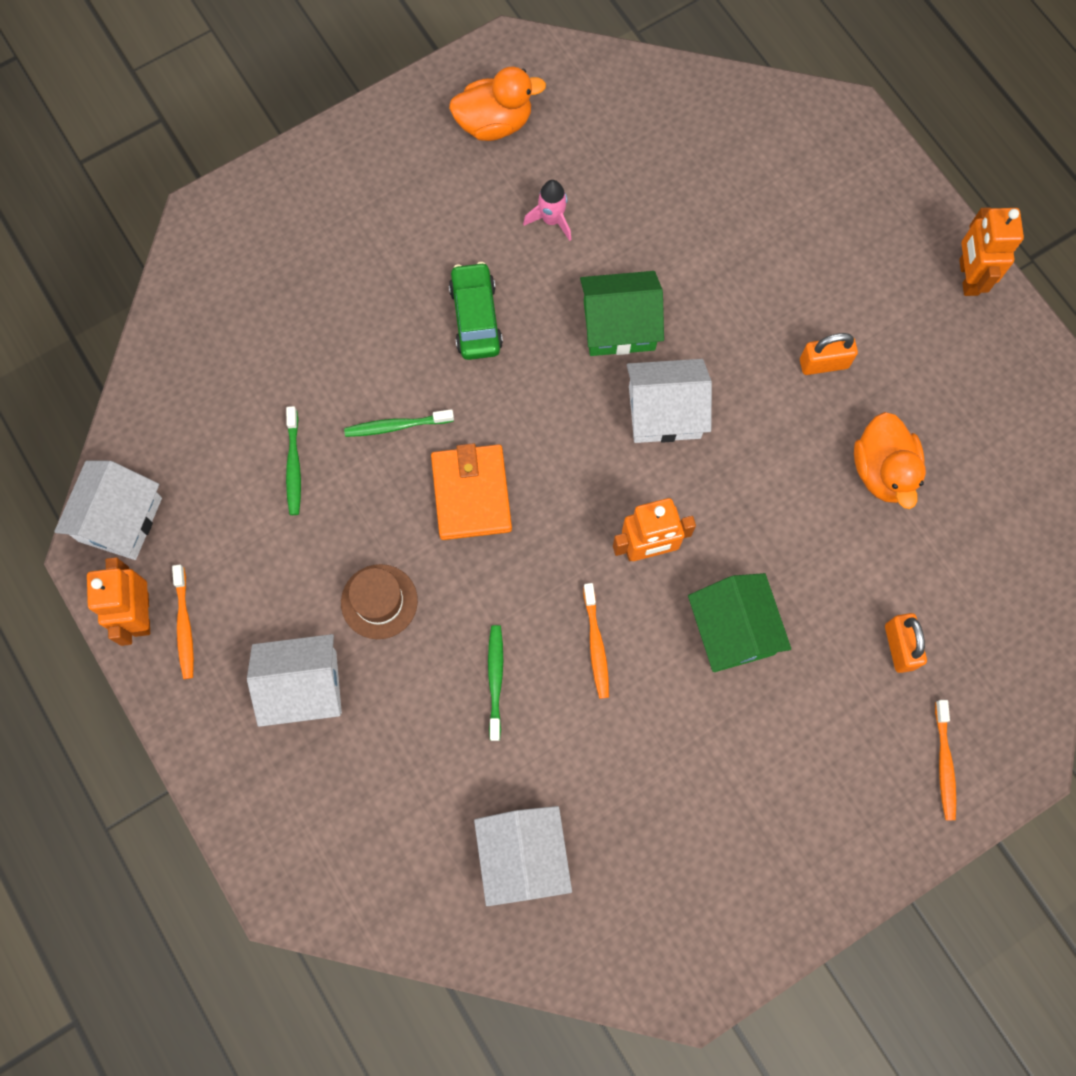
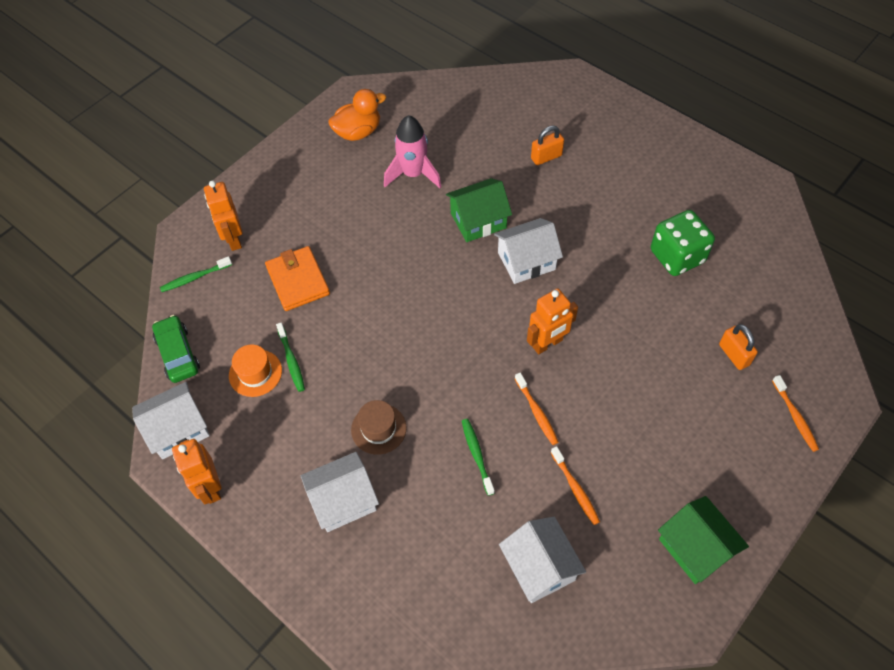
camera: 15 degrees left, 15 degrees down
(120, 519) = (178, 429): white house -> white house turned 60 degrees clockwise
(184, 626) = (245, 485): orange toothbrush -> orange toothbrush (575, 489)
(241, 469) = (255, 373): none -> orange hat
(396, 426) = (354, 317): green toothbrush -> green toothbrush (195, 278)
(471, 494) = (418, 344): orange wallet -> orange wallet (298, 281)
(476, 317) = (384, 240): green car -> green car (178, 354)
(551, 220) = (413, 174): pink rocket -> pink rocket, size x1.70
(733, 630) = (623, 376): green house -> green house (695, 547)
(823, 363) = (614, 207): orange padlock -> orange padlock (546, 157)
(882, 471) = (677, 256): orange duck -> green dice
(968, 277) = (680, 139): orange robot -> orange robot (233, 239)

